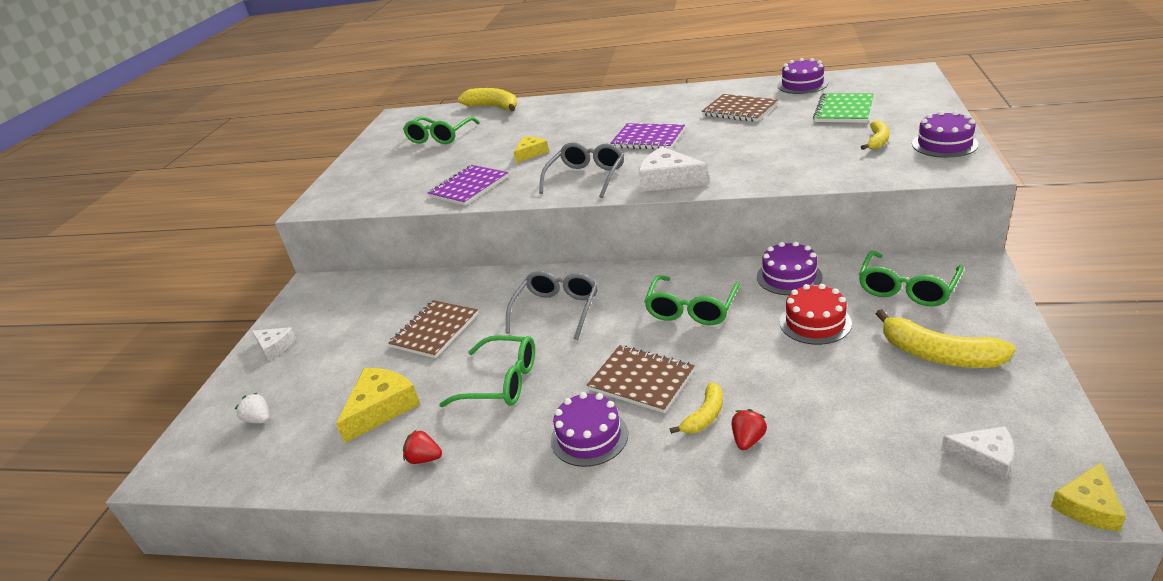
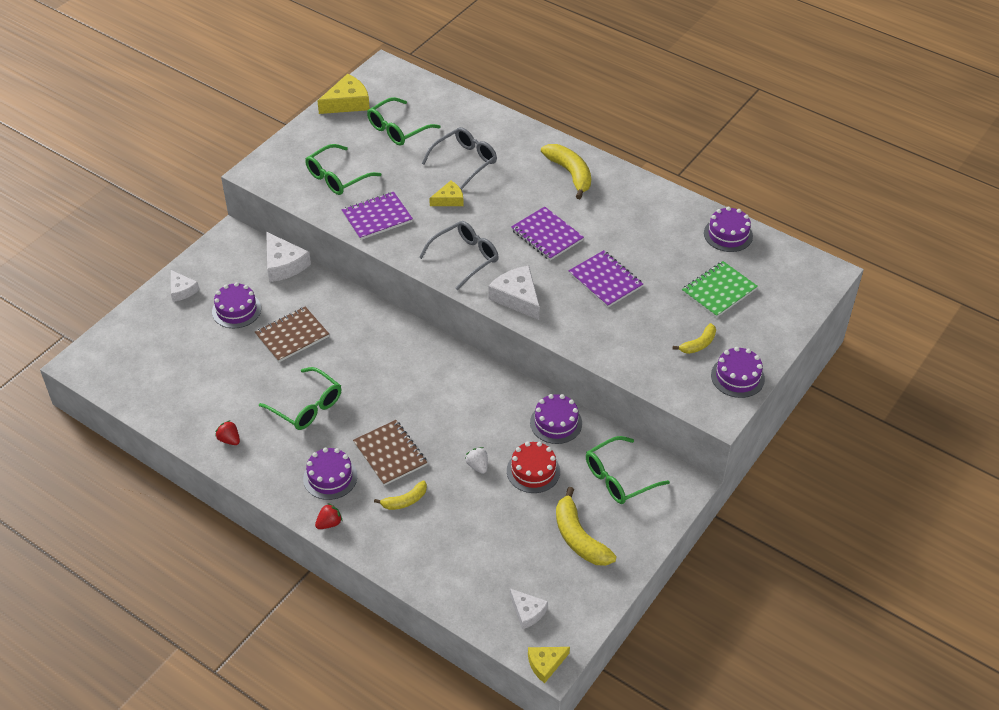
camera: 20 degrees right, 15 degrees up
(259, 420) = (147, 353): white strawberry -> white strawberry (477, 466)
(353, 337) = (236, 310): none -> purple cake
(381, 408) = (224, 386): yellow cheese -> yellow cheese (347, 102)
(383, 283) = (283, 264): none -> white cheese
(493, 107) = (467, 107): yellow banana -> yellow banana (570, 174)
(557, 310) = (382, 363): grey glasses -> grey glasses (465, 161)
(691, 309) = (468, 414): green glasses -> green glasses (337, 177)
(737, 141) = (605, 280): none -> purple notebook
(739, 110) = (646, 240): brown notebook -> none
(748, 440) = (415, 530): red strawberry -> red strawberry (329, 523)

